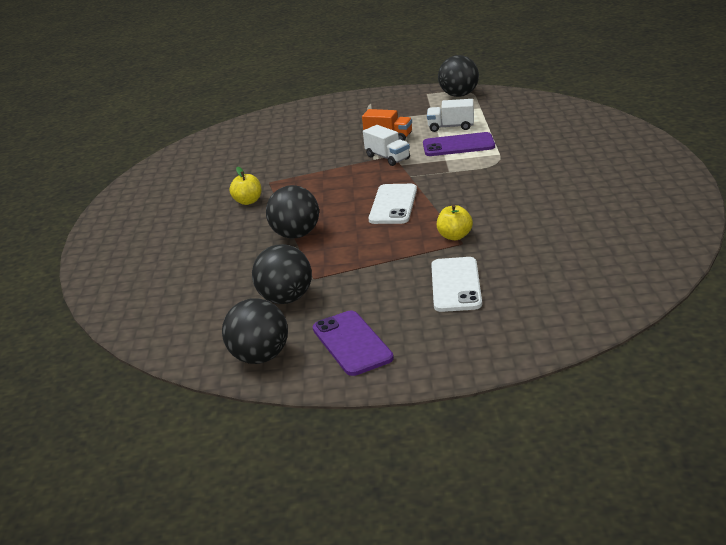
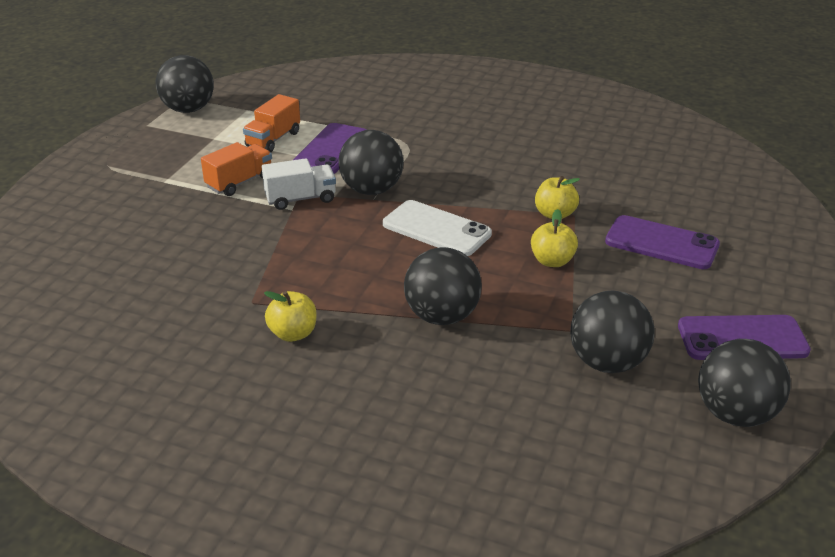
camera: 70 degrees left, 5 degrees up
(390, 251) = (552, 261): none -> yellow apple
(421, 172) = (371, 190): none -> black ball
(451, 127) = (273, 139): white truck -> orange truck
(456, 285) = (661, 243): white phone -> purple phone

